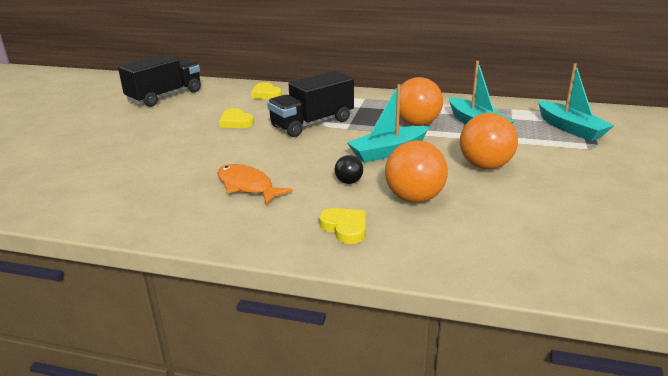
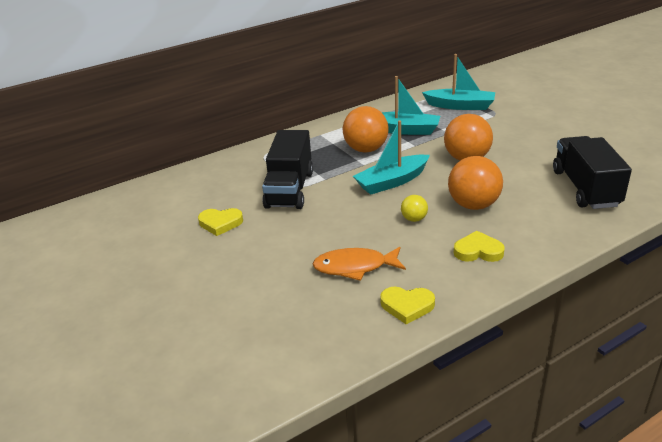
camera: 45 degrees left, 5 degrees up
(165, 96) = (82, 238): black truck -> black truck (585, 188)
(266, 94) = (188, 184): yellow heart -> yellow heart (407, 306)
(349, 182) = (414, 219): black ball -> yellow ball
(388, 152) = (392, 182): turquoise boat -> turquoise boat turned 45 degrees clockwise

